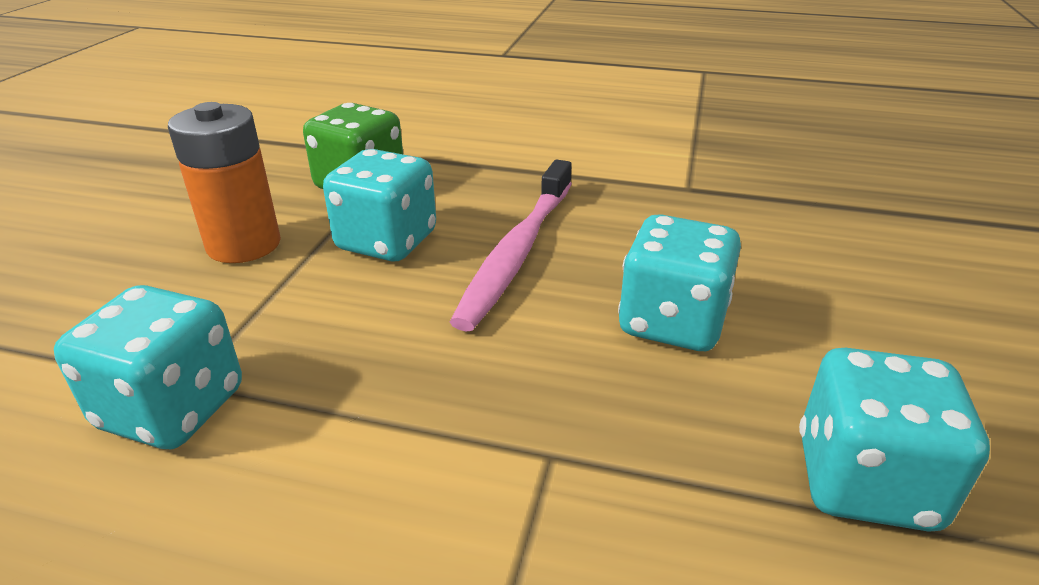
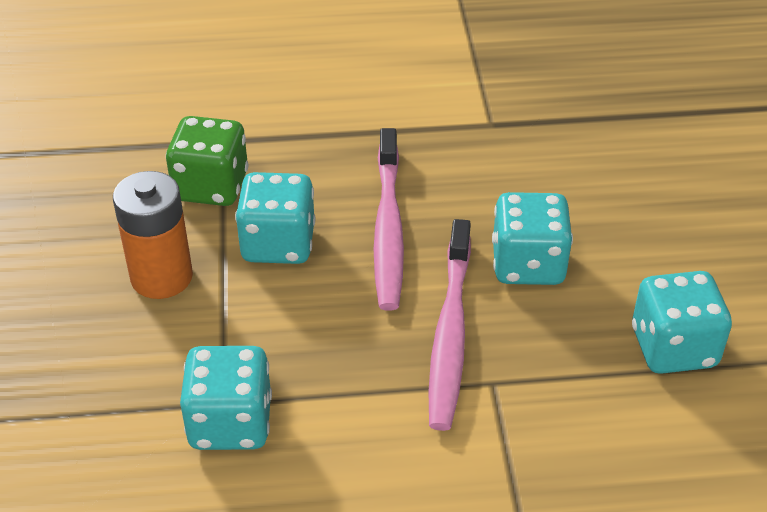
camera: 20 degrees left, 10 degrees up
(526, 375) = (450, 333): none -> pink toothbrush

